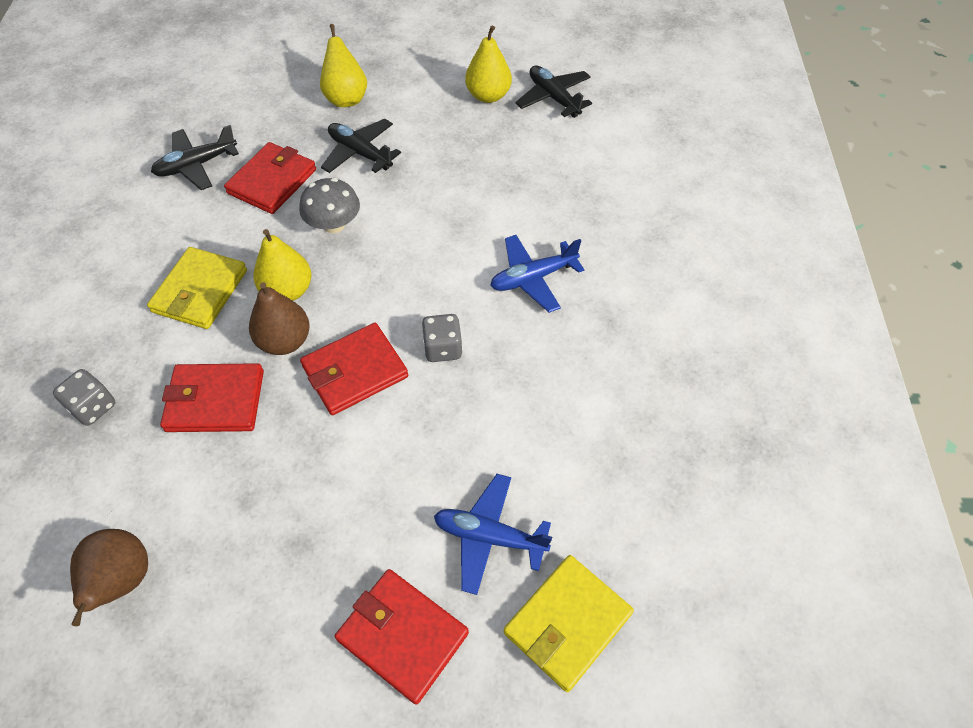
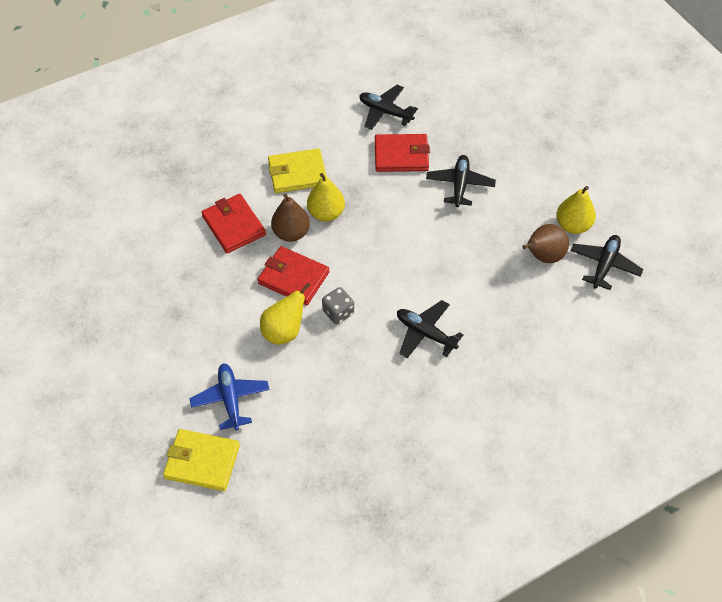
camera: 60 degrees right, 0 degrees up
(93, 407) = (197, 177): grey dice -> none
(122, 581) = (116, 252): brown pear -> brown pear (543, 256)
(334, 224) = (391, 206): grey mushroom -> none
(346, 98) = (502, 149): yellow pear -> yellow pear (284, 331)
(402, 636) = (154, 387): red wallet -> none
(533, 278) = (425, 333): blue plane -> black plane

